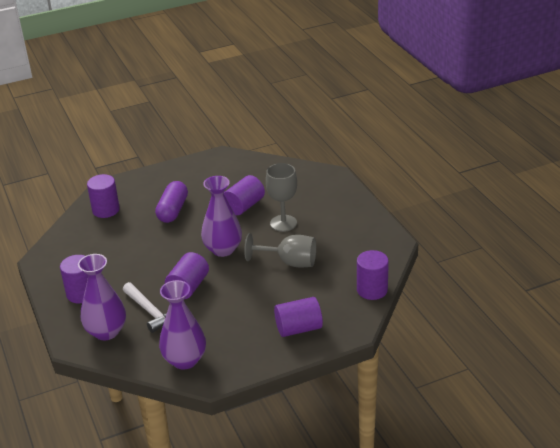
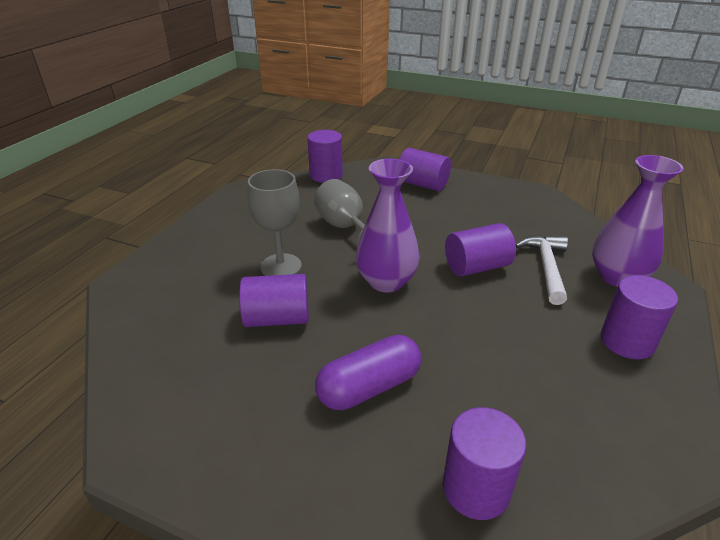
camera: 135 degrees left, 0 degrees up
(185, 360) = (549, 213): purple vase -> none

